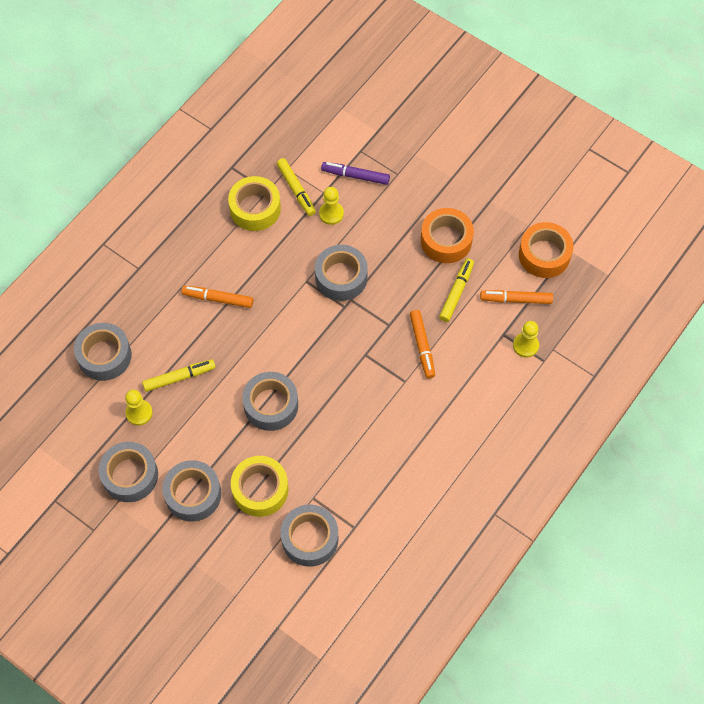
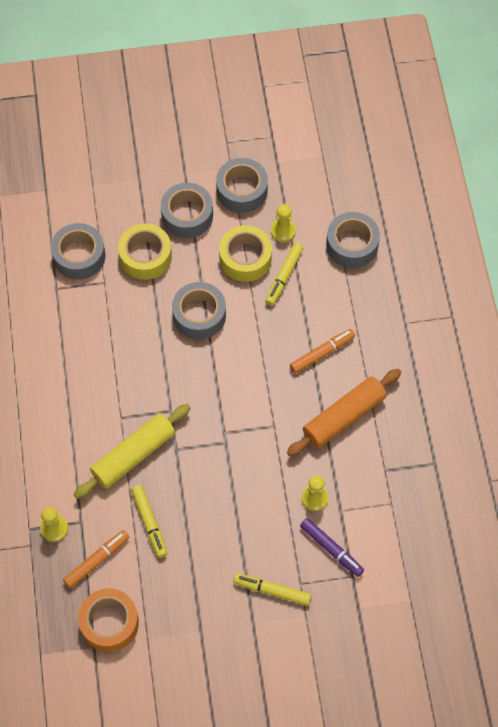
camera: 135 degrees right, 0 degrees up
(254, 245) = (344, 417): none -> orange rolling pin
(255, 208) = (377, 447): yellow tape -> yellow tape (245, 258)
(296, 190) = (364, 492): yellow marker -> yellow marker (272, 591)
(341, 277) = (251, 453): grey tape -> none
(355, 176) = (331, 549): purple marker -> purple marker turned 75 degrees clockwise
(422, 346) = (134, 455): orange marker -> yellow rolling pin
(446, 240) = (201, 560): orange tape -> none

